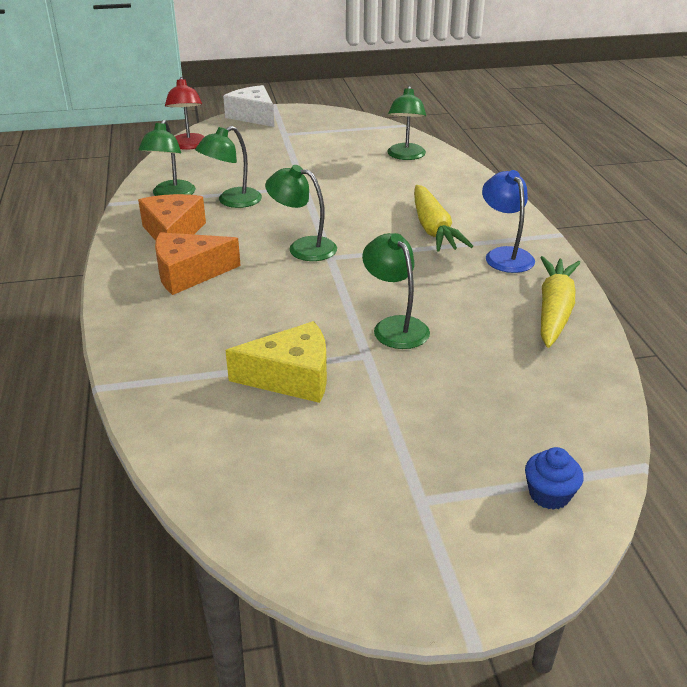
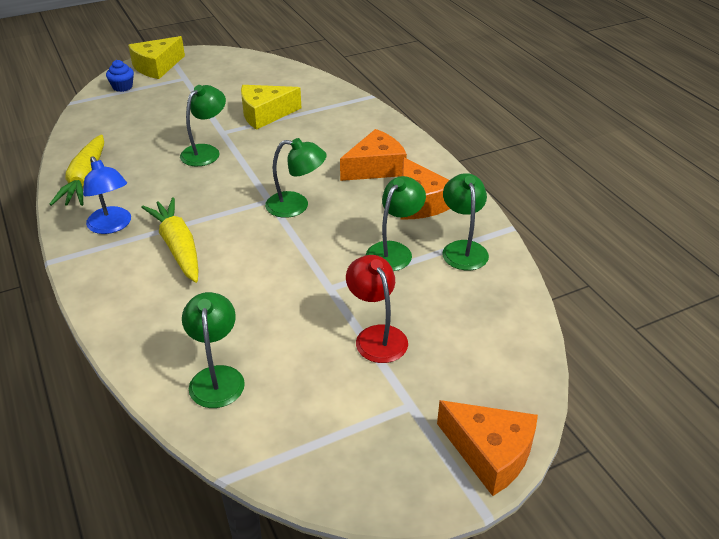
camera: 165 degrees right, 5 degrees up
(189, 146) = (521, 344): red lamp -> red lamp (376, 336)
(253, 116) = (490, 453): white cheese -> orange cheese
(395, 326) = (206, 151): green lamp -> green lamp turned 105 degrees counterclockwise
(484, 554) = (157, 67): none -> yellow cheese

